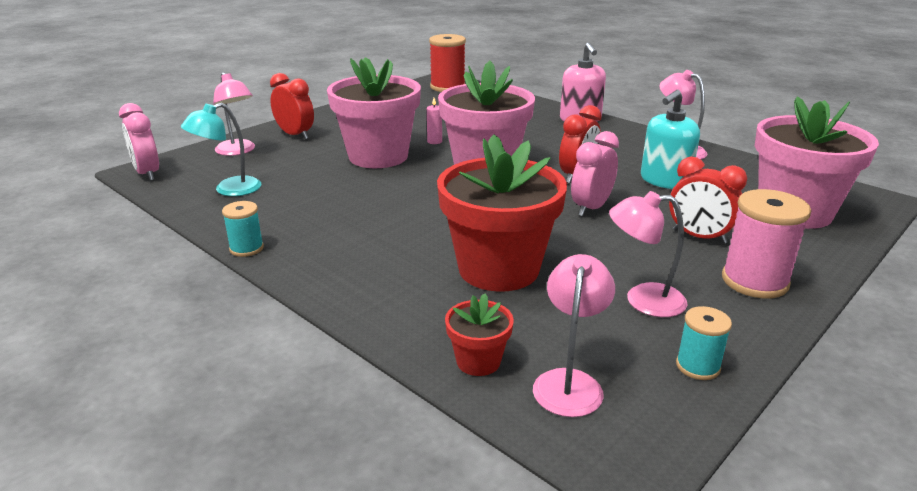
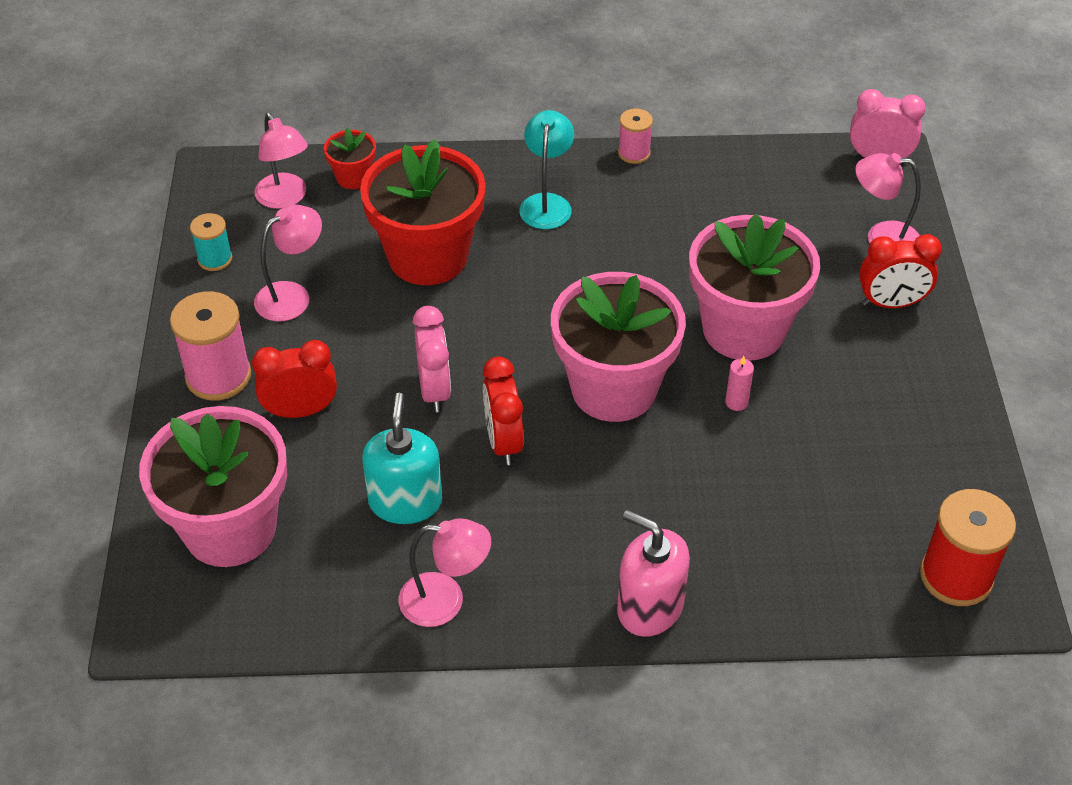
camera: 135 degrees right, 20 degrees up
(229, 190) = (773, 191): turquoise lamp -> turquoise lamp (546, 203)
(246, 248) = (634, 153): turquoise spool -> pink spool

